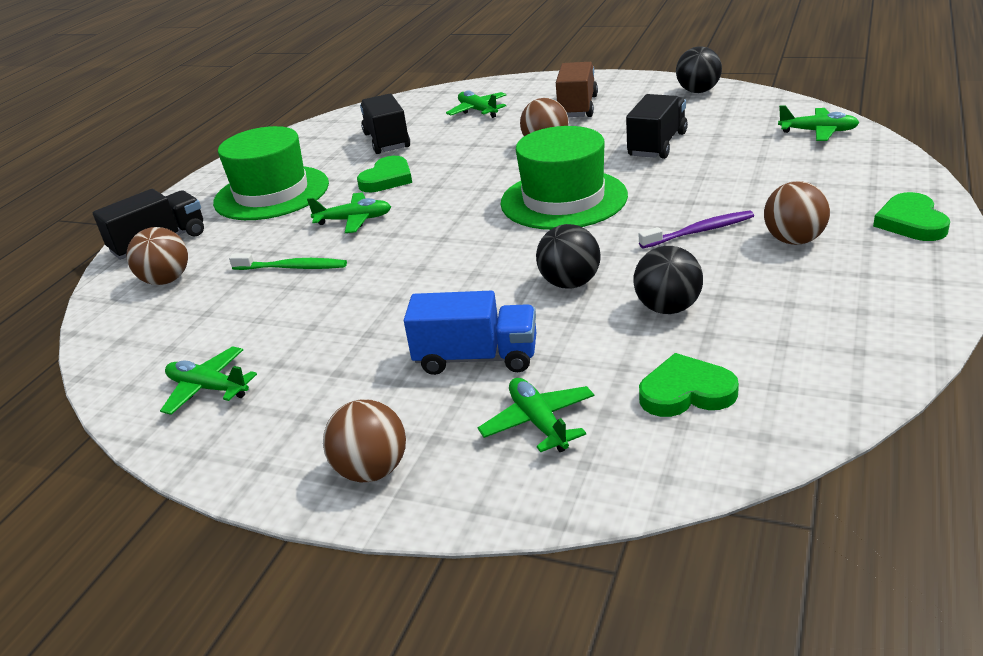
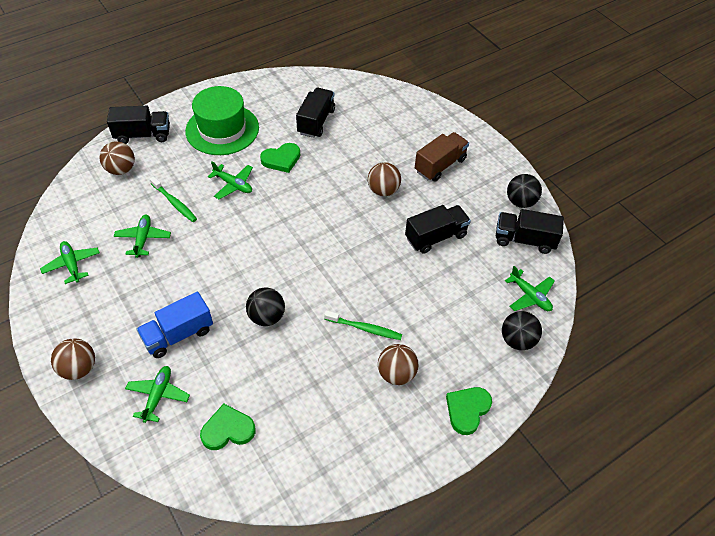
camera: 30 degrees right, 20 degrees up
(476, 358) = (178, 334): blue truck -> blue truck turned 105 degrees clockwise
(478, 111) = (388, 127): green plane -> green plane (143, 239)
(563, 199) = (337, 247): green hat -> none
(668, 308) = (284, 371): black ball -> black ball (517, 340)
(686, 392) = (228, 430): green heart -> green heart turned 45 degrees counterclockwise
(699, 231) = (365, 328): purple toothbrush -> green toothbrush
(746, 107) = (524, 240): none -> black truck

